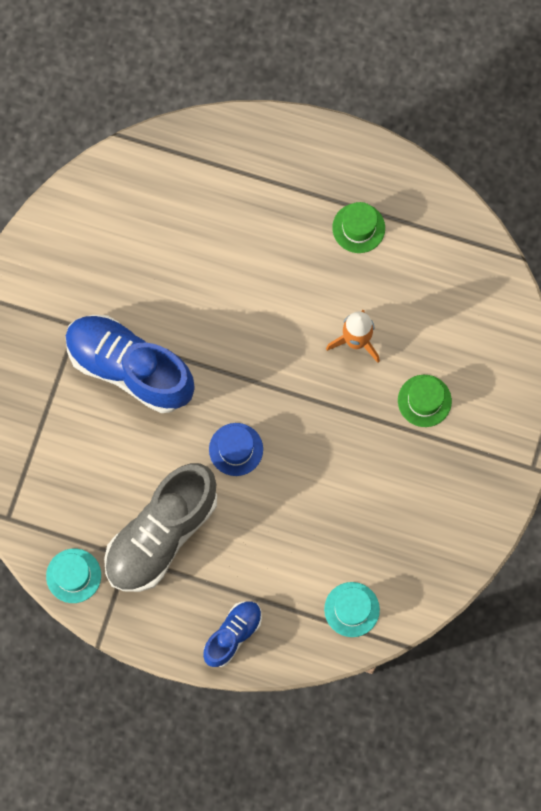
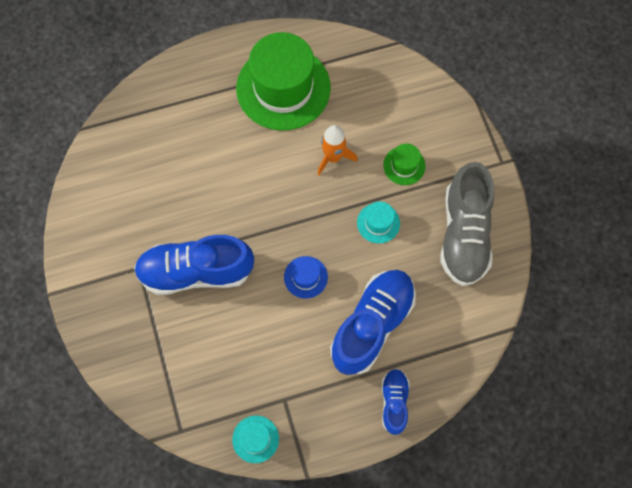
camera: 35 degrees left, 5 degrees down
(161, 534) = (296, 367): grey shoe -> grey shoe (464, 234)
(267, 544) = (372, 325): none -> blue shoe
(351, 609) = (459, 329): turquoise hat -> turquoise hat (378, 223)
(358, 228) = (283, 88): green hat -> green hat, size x2.31

